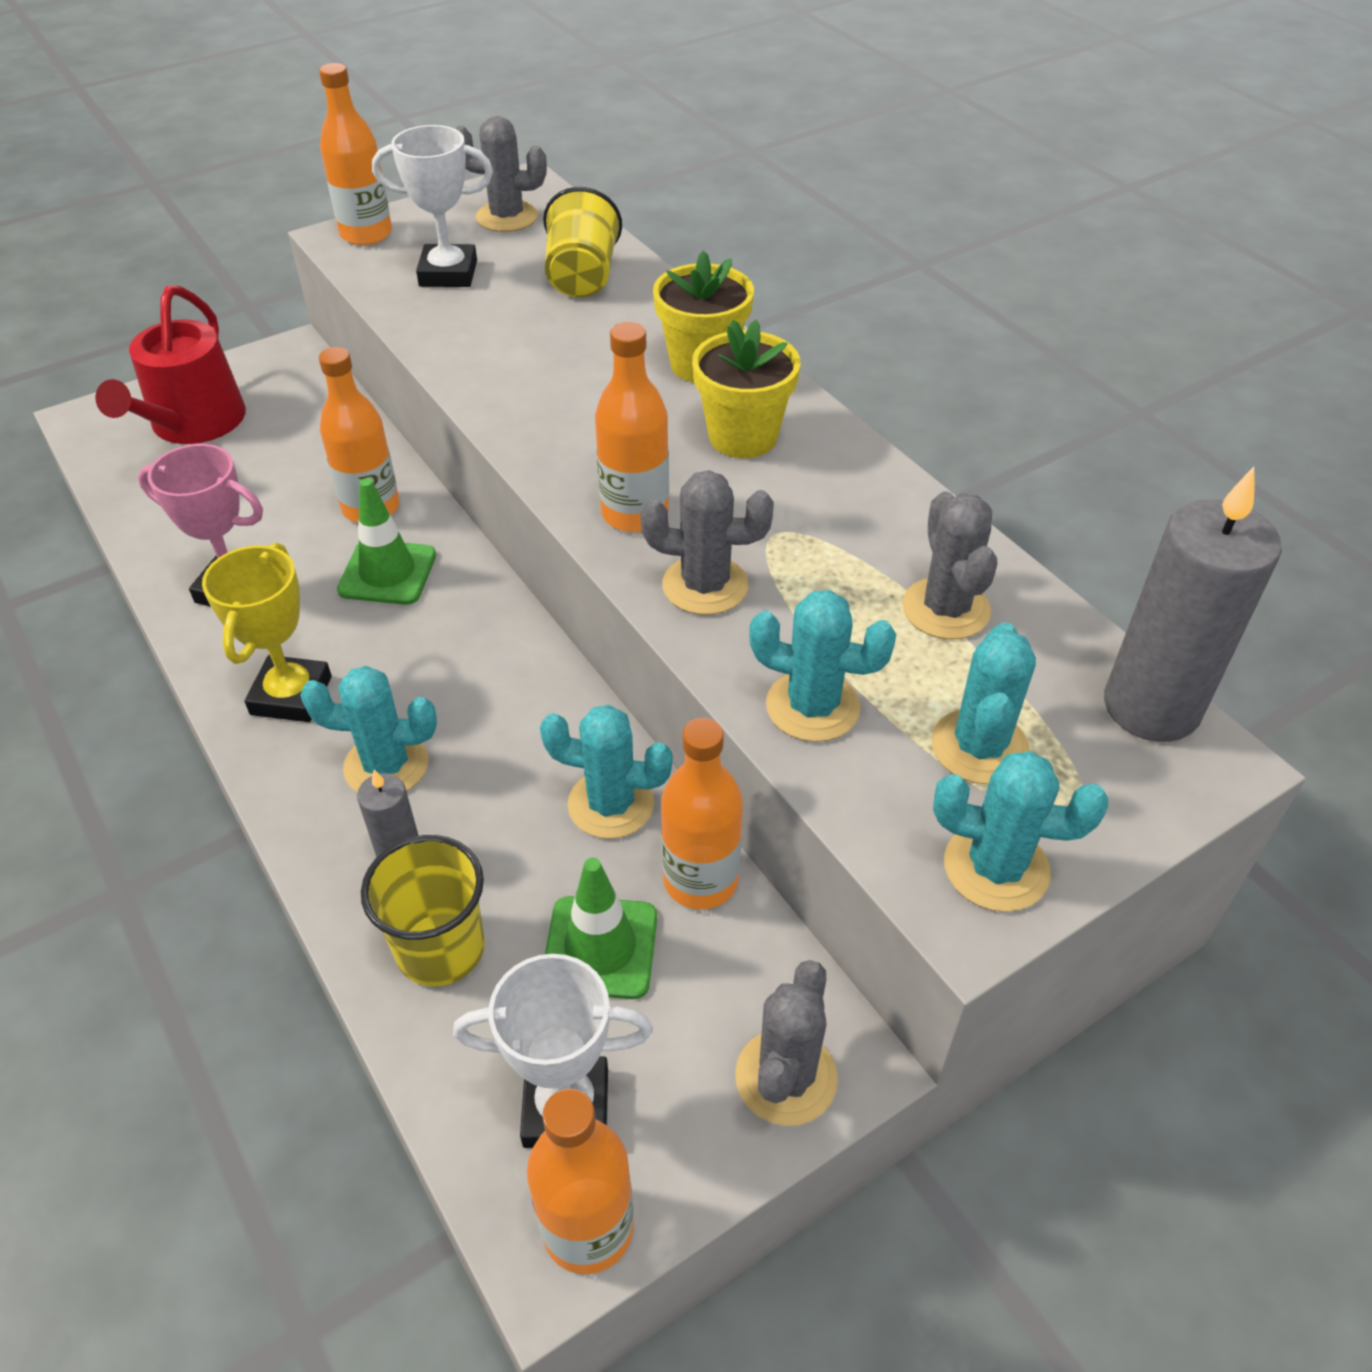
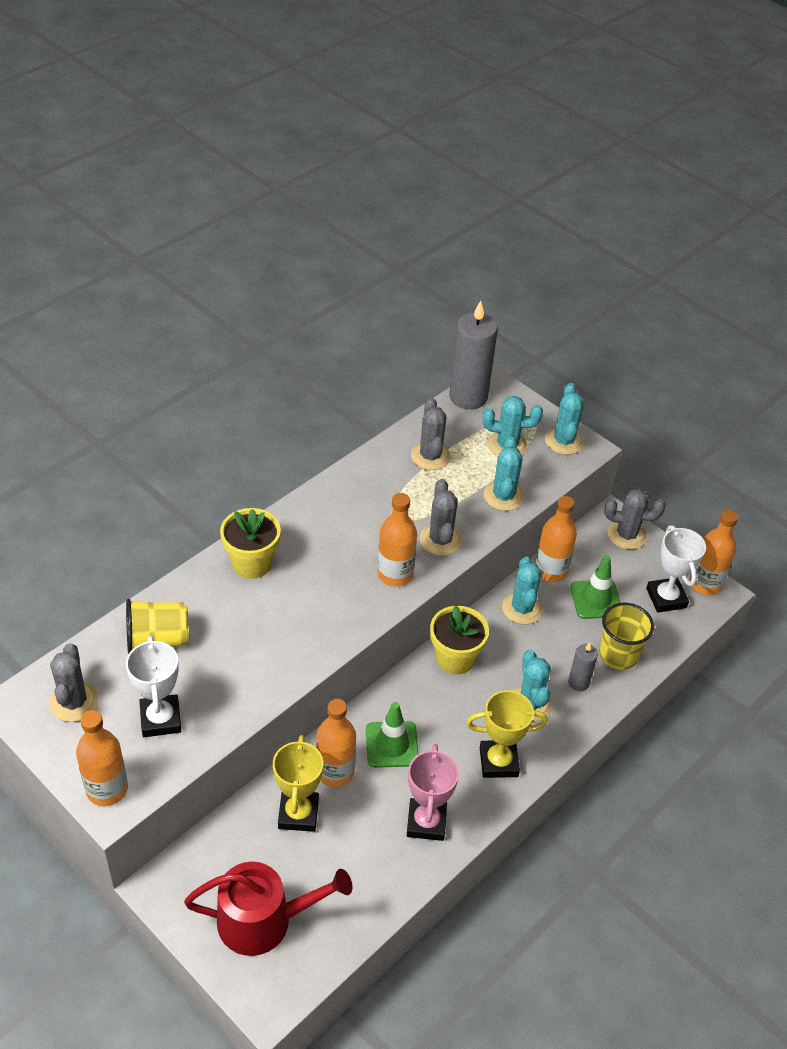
camera: 105 degrees left, 0 degrees up
(323, 467) = (298, 814): none -> yellow trophy
(743, 437) = (319, 538): yellow flower pot -> yellow flower pot (455, 659)
(946, 609) = (430, 456): grey cactus -> grey cactus turned 75 degrees counterclockwise

